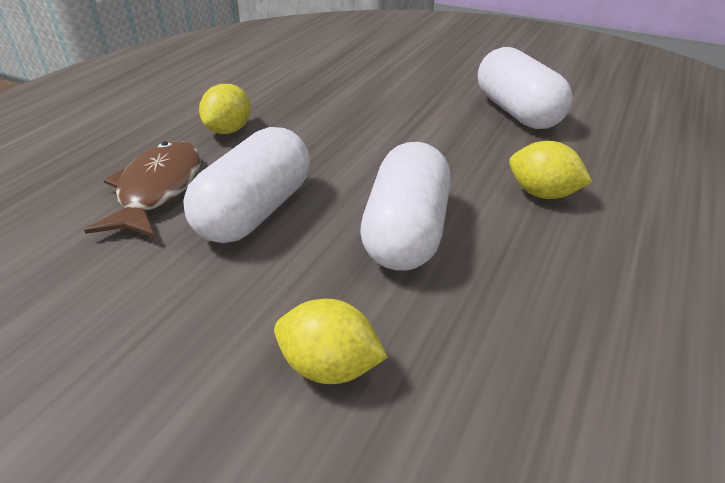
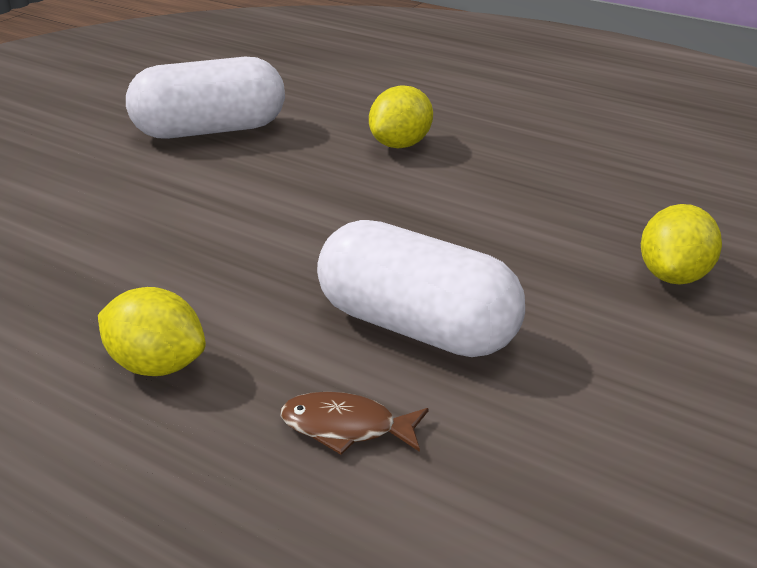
camera: 85 degrees left, 5 degrees down
(158, 190) = (346, 428): brown fish -> brown fish, size x0.55
(406, 232) = (467, 224): white capsule -> none

